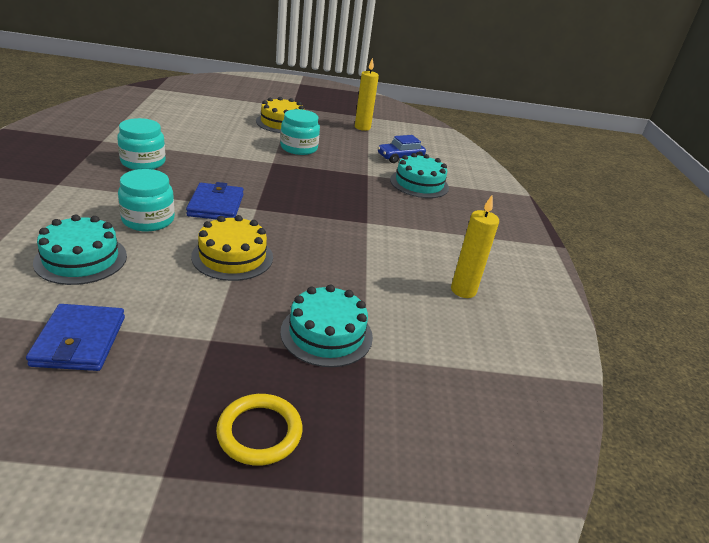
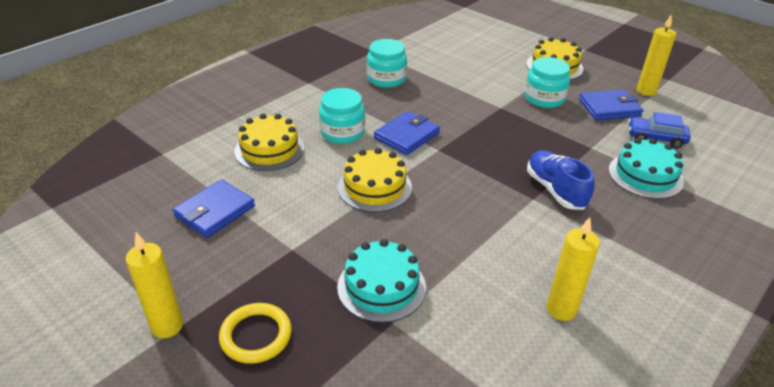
camera: 45 degrees right, 5 degrees up
(81, 259) = (269, 150): turquoise cake -> yellow cake
(149, 479) = (167, 326): none -> yellow candle
(351, 144) = (609, 108): none -> blue wallet
(375, 211) = (555, 190): none -> blue shoe

